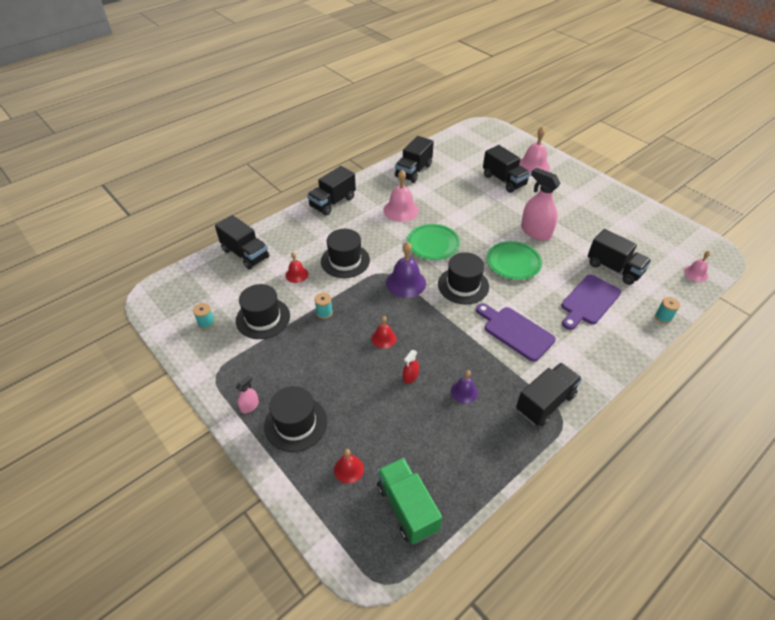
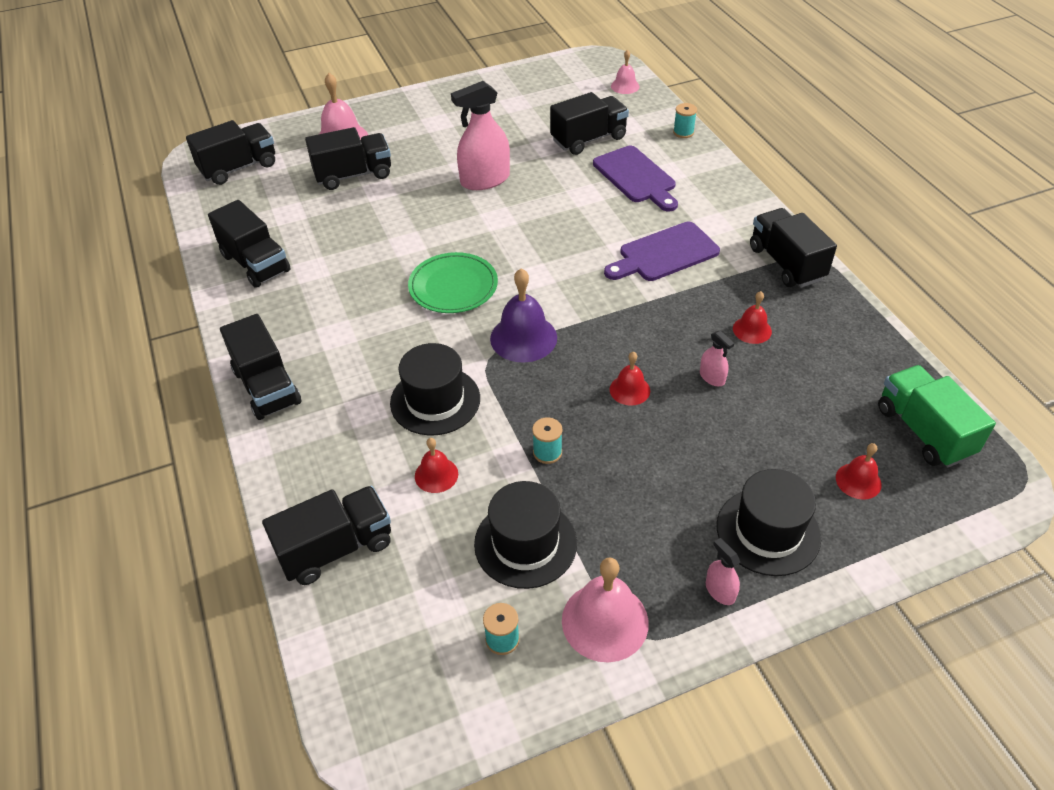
camera: 70 degrees left, 0 degrees up
(401, 210) = (349, 303): pink bell -> pink bell (605, 621)
(407, 507) = (923, 431): green truck -> green truck turned 75 degrees clockwise
(410, 376) = (712, 377): red spray bottle -> pink spray bottle
(463, 285) = (557, 278): black hat -> none
(464, 391) = (752, 330): purple bell -> red bell
(483, 141) = (239, 168): none -> black truck
(513, 262) = (535, 218): green plate -> none

